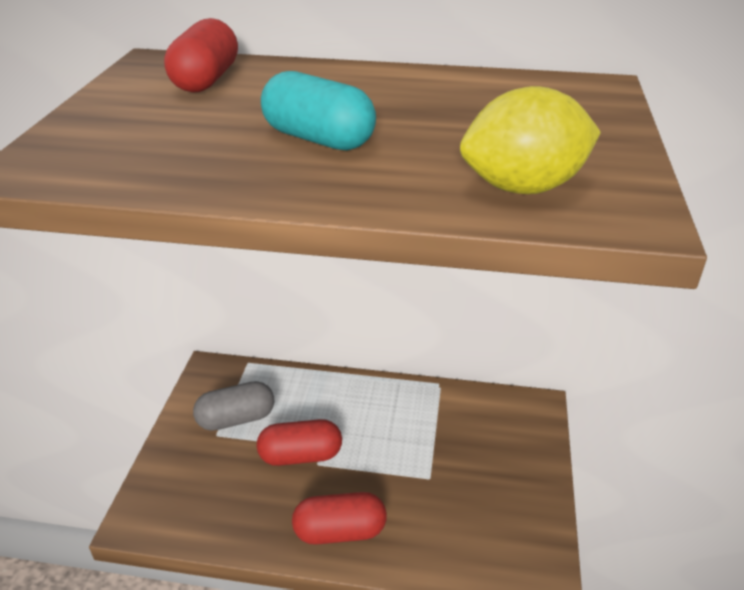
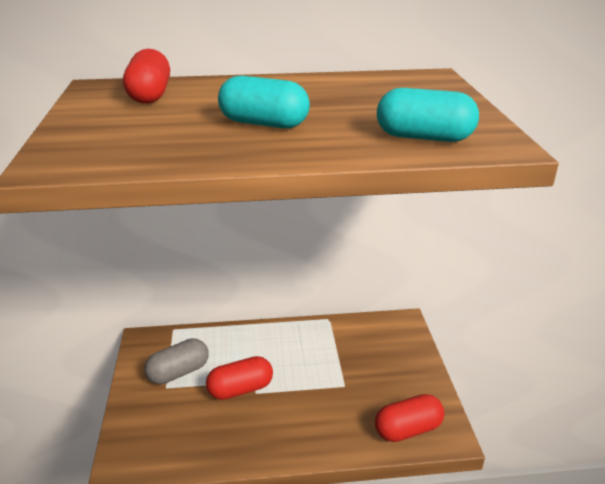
camera: 15 degrees left, 5 degrees down
(340, 531) = (290, 437): red capsule -> red capsule (408, 429)
(523, 188) = (424, 137): yellow lemon -> turquoise capsule

